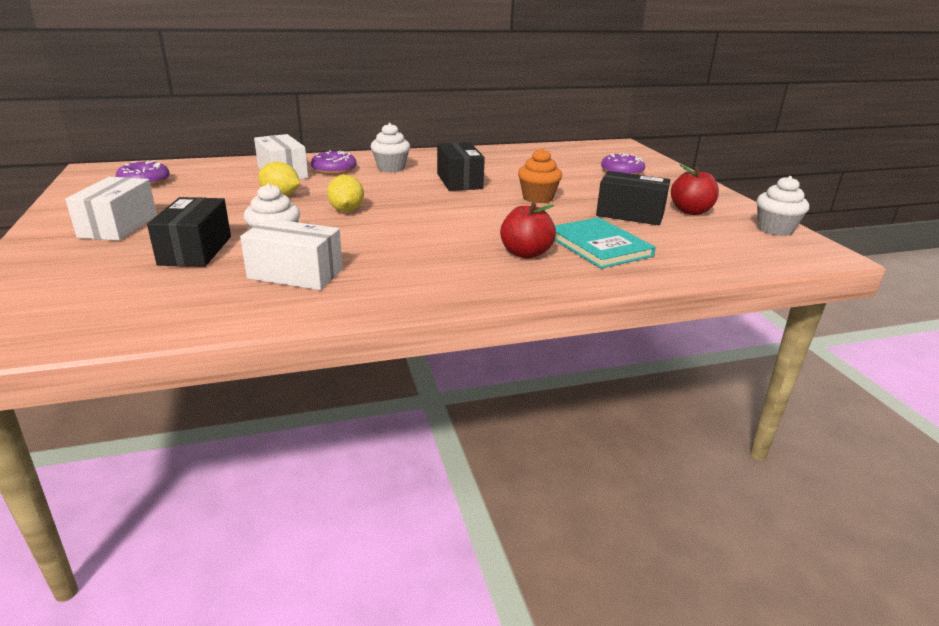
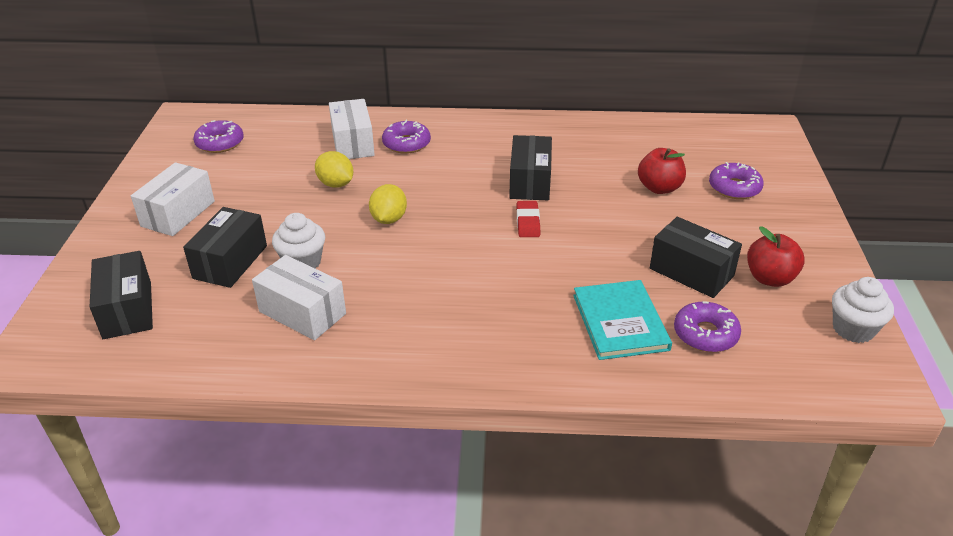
camera: 20 degrees right, 10 degrees up
(86, 295) = (127, 310): none -> black box
(391, 168) = (467, 148): white cupcake -> none
(474, 201) = (528, 222): none -> red eraser
(526, 253) = (534, 321): red apple -> red apple (659, 188)
(537, 198) = (601, 226): orange cupcake -> none
(672, 244) = (705, 334): none -> purple donut

